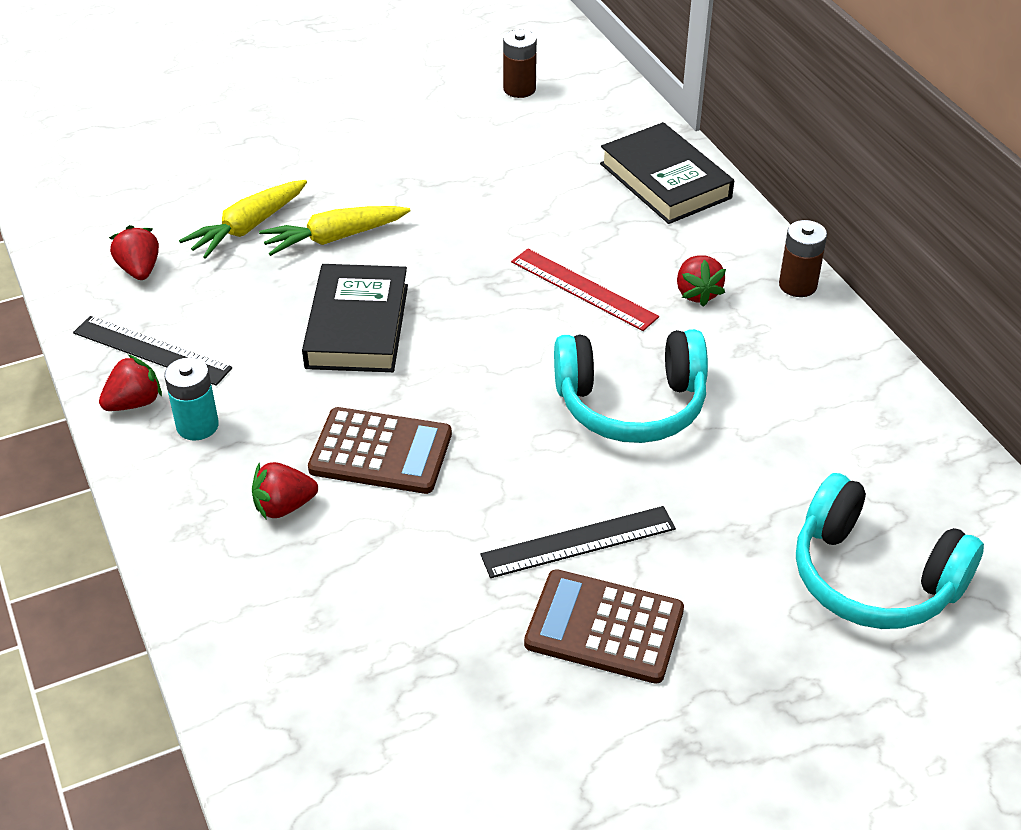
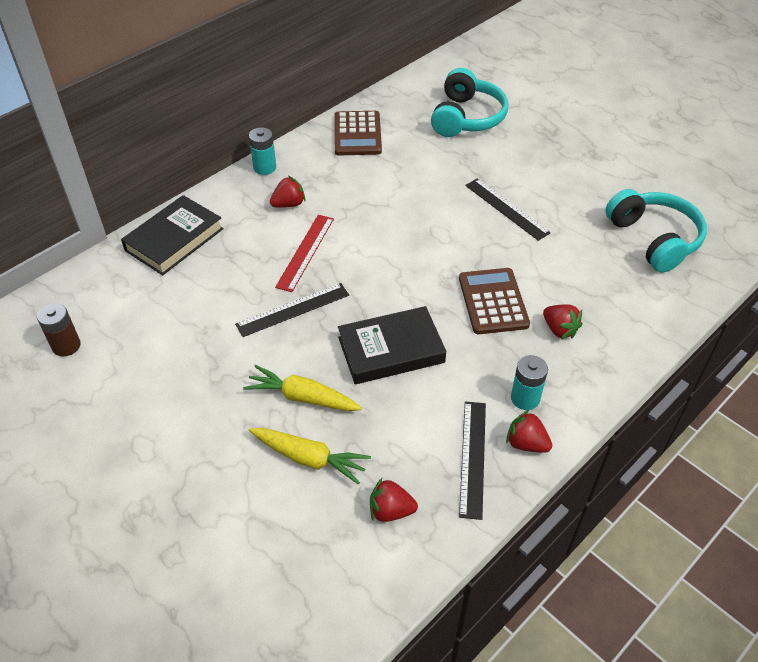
camera: 110 degrees left, 5 degrees up
(139, 270) = (390, 511): red strawberry -> red strawberry turned 45 degrees clockwise
(334, 238) = (302, 397): yellow carrot -> yellow carrot turned 150 degrees clockwise
(479, 257) = (293, 309): none -> black ruler
(604, 627) = (551, 189): brown calculator -> brown calculator (357, 134)
(631, 404) = (397, 211): turquoise headphones -> turquoise headphones (654, 239)
(797, 285) = (264, 167): brown battery -> turquoise battery

